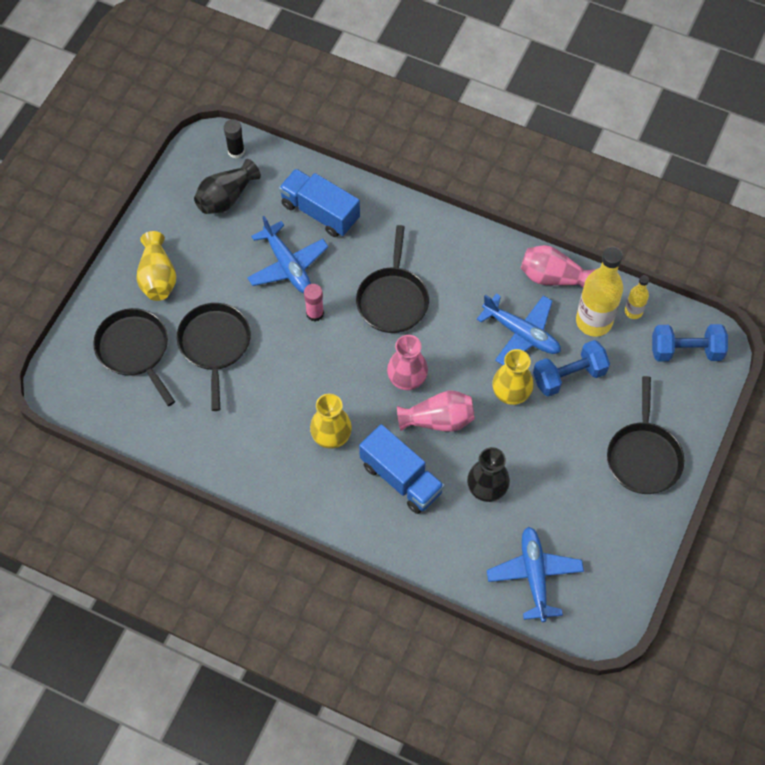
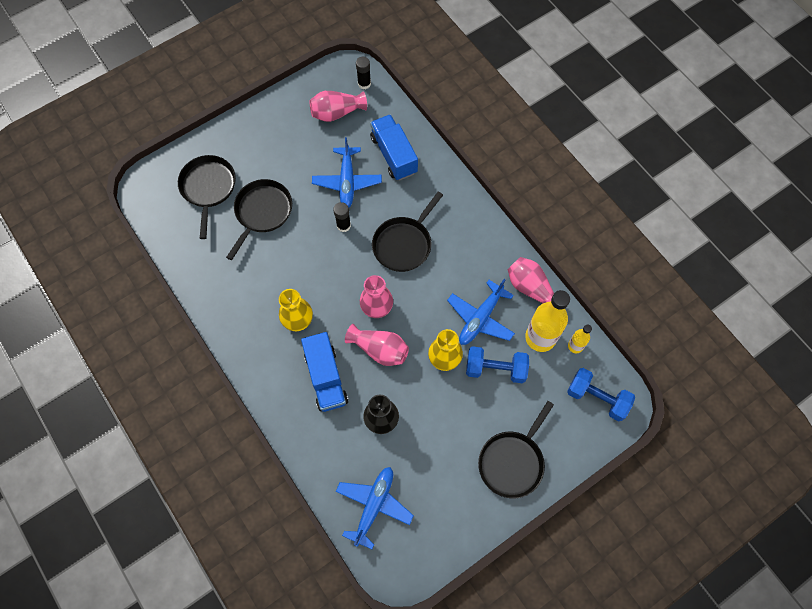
camera: 30 degrees right, 5 degrees up
(158, 277) = (256, 145): yellow vase -> none
(226, 197) = (337, 113): black vase -> pink vase
(315, 313) = (343, 225): pink glue stick -> black glue stick
(521, 333) = (480, 318): blue plane -> blue plane turned 60 degrees clockwise

